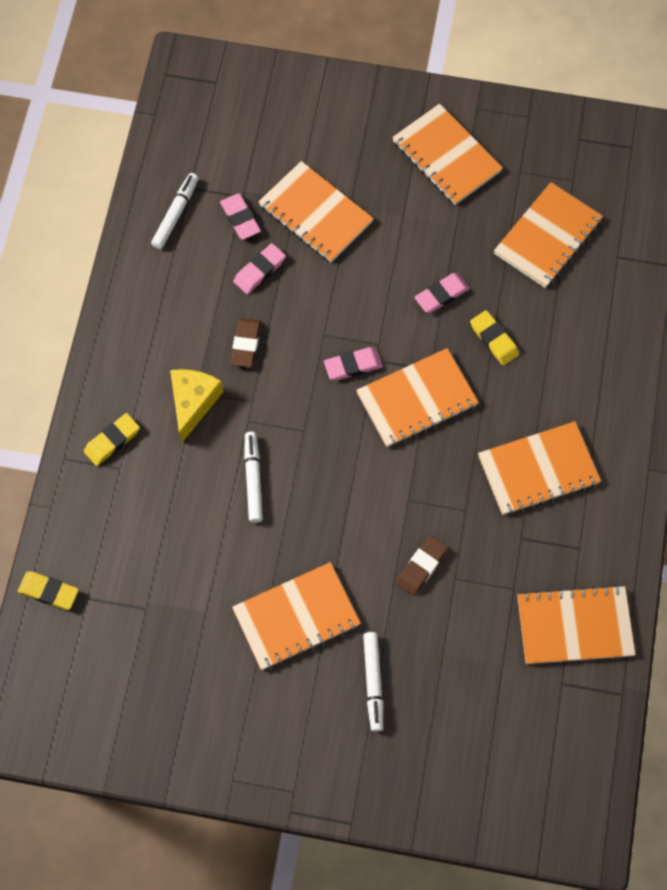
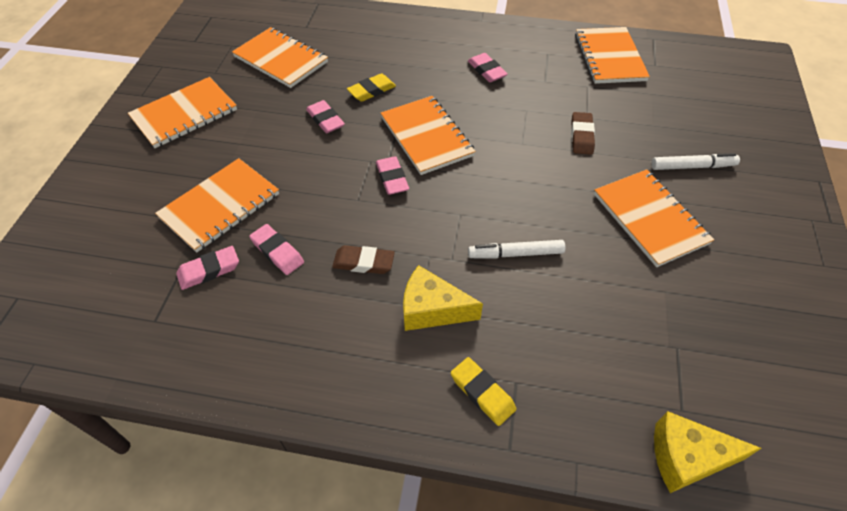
camera: 90 degrees left, 15 degrees down
(49, 591) = (687, 458): yellow eraser -> yellow cheese
(175, 214) = (186, 335): white marker -> none
(421, 567) = (581, 136): brown eraser -> brown eraser turned 60 degrees clockwise
(538, 470) = (486, 71): orange notebook -> pink eraser

